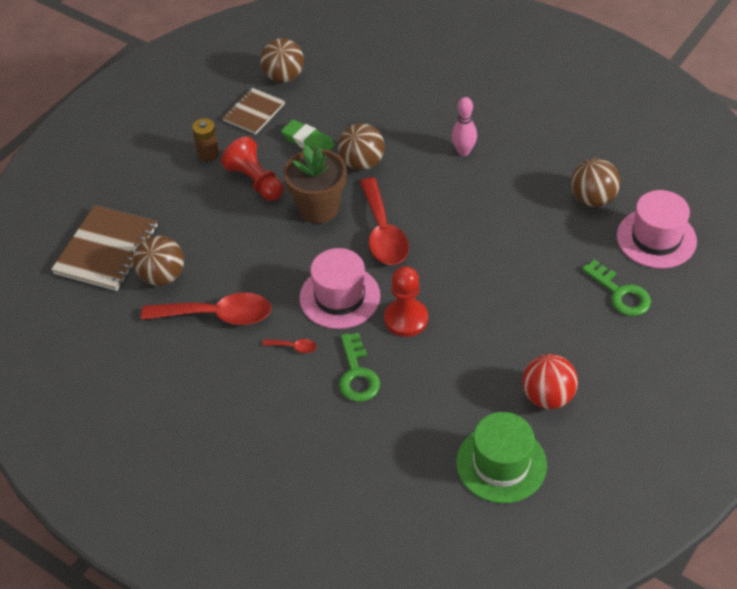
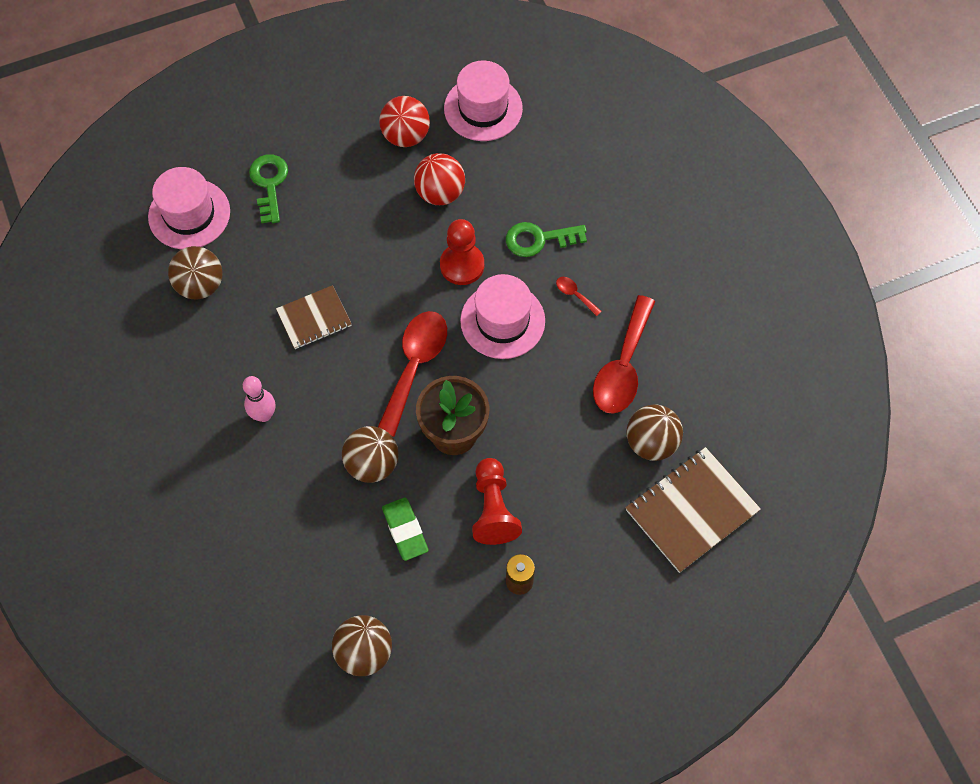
camera: 150 degrees left, 15 degrees up
(217, 315) = (623, 367): red spoon -> red spoon turned 105 degrees counterclockwise
(254, 112) = (433, 614): brown notebook -> brown notebook (314, 318)
(357, 374) = (539, 239): green key -> green key turned 120 degrees counterclockwise
(473, 365) = (440, 193): none -> red ball
(501, 463) = (483, 108): green hat -> pink hat

